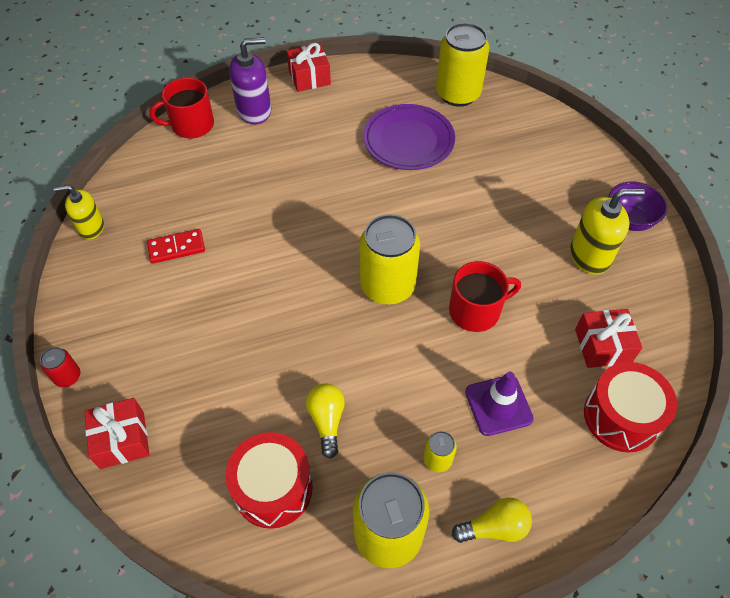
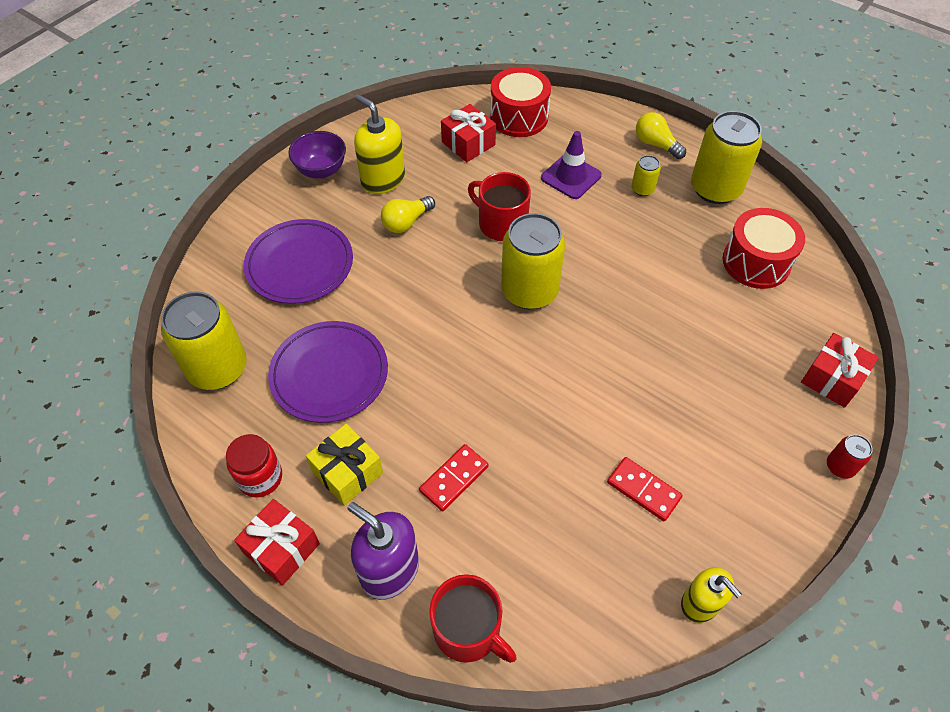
camera: 125 degrees left, 0 degrees up
(279, 162) = (454, 478): none -> red domino
(327, 421) = (680, 261): yellow light bulb -> yellow light bulb (406, 222)
(329, 119) = (347, 472): none -> yellow gift
(361, 85) = (260, 477): none -> red jar
(523, 165) = (300, 265): none -> purple plate

